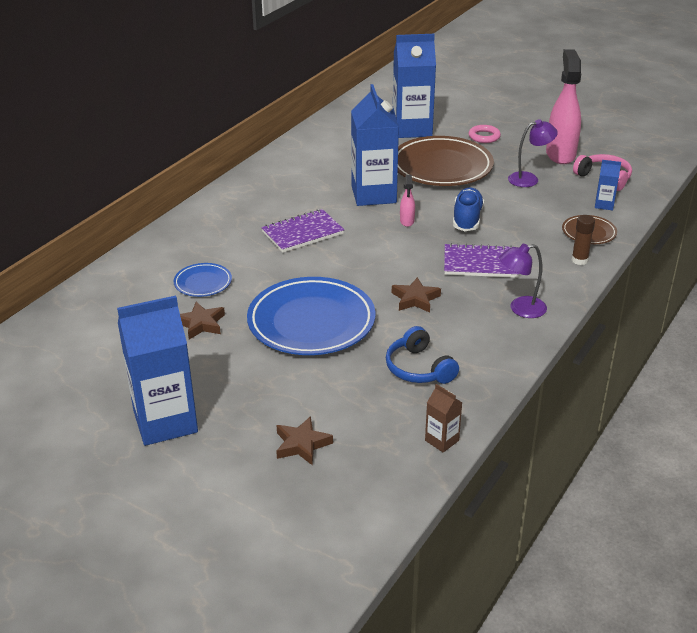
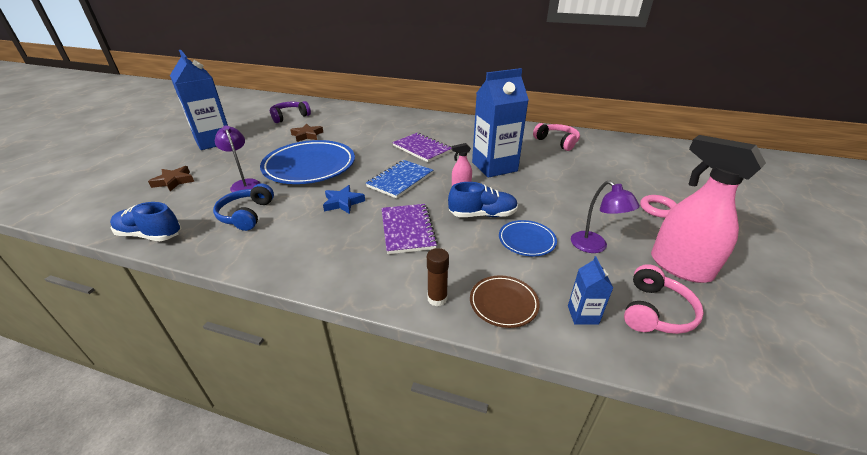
camera: 75 degrees right, 0 degrees up
(104, 343) = (289, 117): none -> purple headphones
(203, 283) = (351, 129): blue plate -> blue plate (526, 240)
(332, 145) = (557, 142): none -> pink headphones
(379, 257) = (400, 180): none -> blue notebook
(412, 129) = (625, 170): blue carton -> none
(415, 299) = (343, 202): brown star -> blue star
(418, 368) = (246, 214): blue headphones -> blue headphones turned 45 degrees counterclockwise
(441, 167) = (569, 191): brown plate -> none
(442, 440) = (150, 235): brown carton -> blue shoe
(520, 309) = (333, 261): purple lamp -> purple lamp (244, 184)
(560, 154) = (679, 266): pink spray bottle -> pink spray bottle turned 120 degrees counterclockwise

